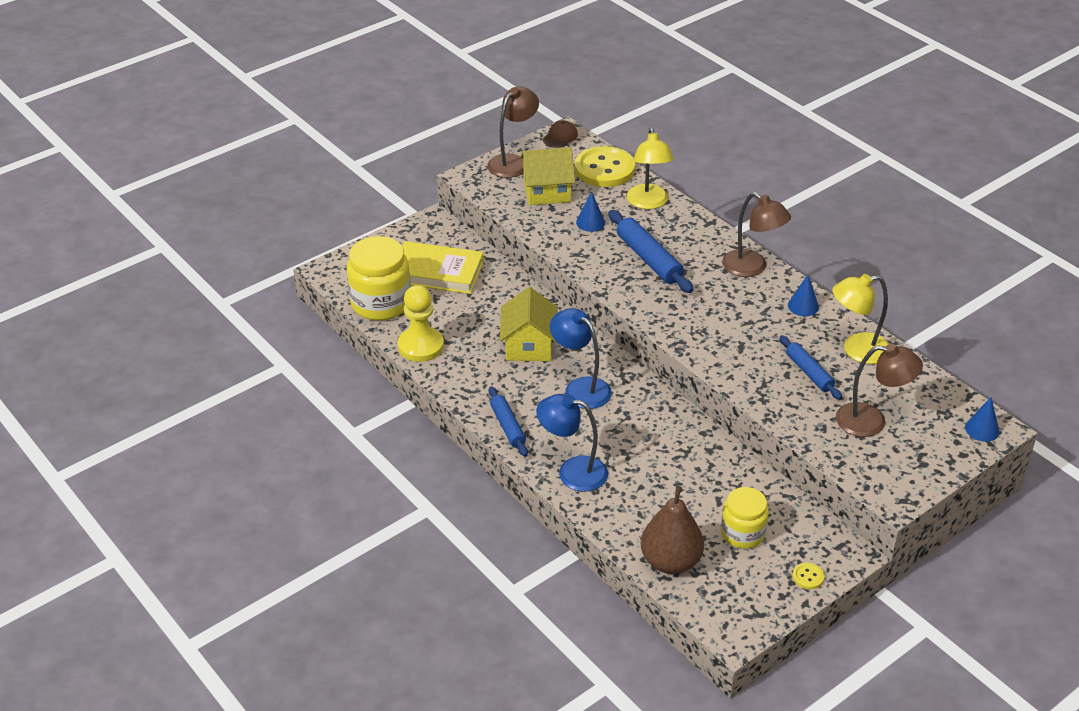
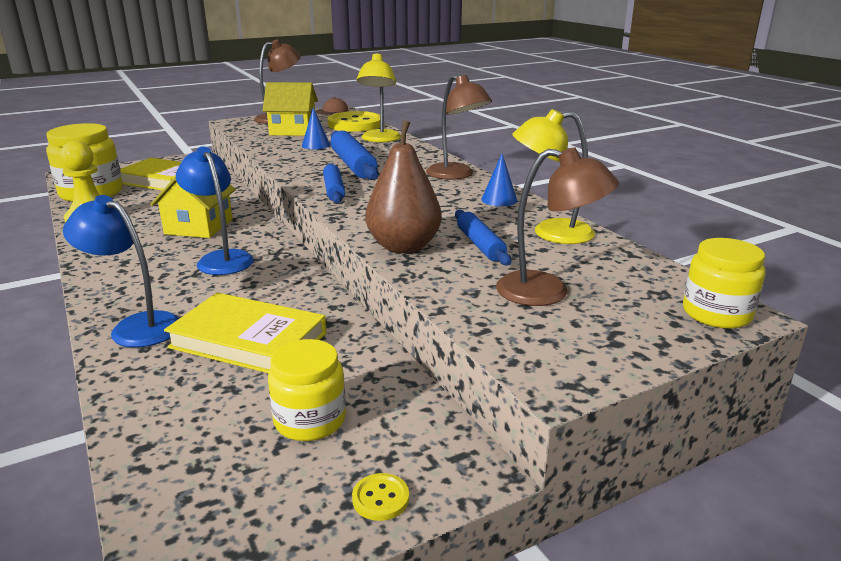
camera: 10 degrees right, 15 degrees down
(508, 426) = (106, 281): blue rolling pin -> blue rolling pin (334, 190)
(663, 474) = (248, 340): none -> yellow book
(670, 562) = (169, 446): brown pear -> brown pear (404, 247)
(982, 429) = (716, 313): blue cone -> yellow jar

